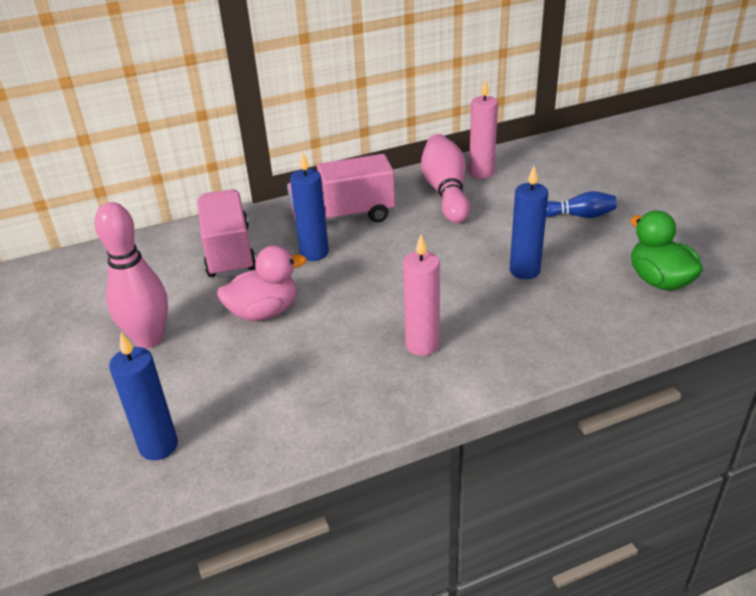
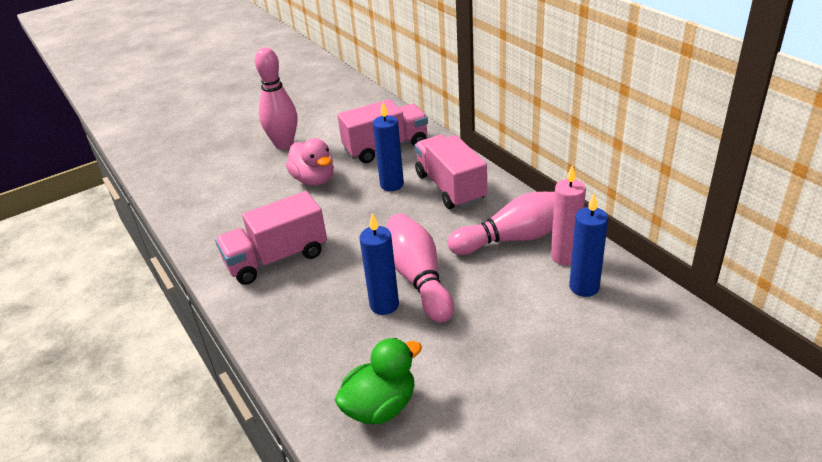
camera: 80 degrees right, 0 degrees up
(159, 446) = (189, 174): blue candle -> blue candle (584, 287)
(422, 345) = (277, 258): pink candle -> pink truck
(489, 248) = (418, 278): none -> pink bowling pin
(580, 215) = (497, 339): blue bowling pin -> none

